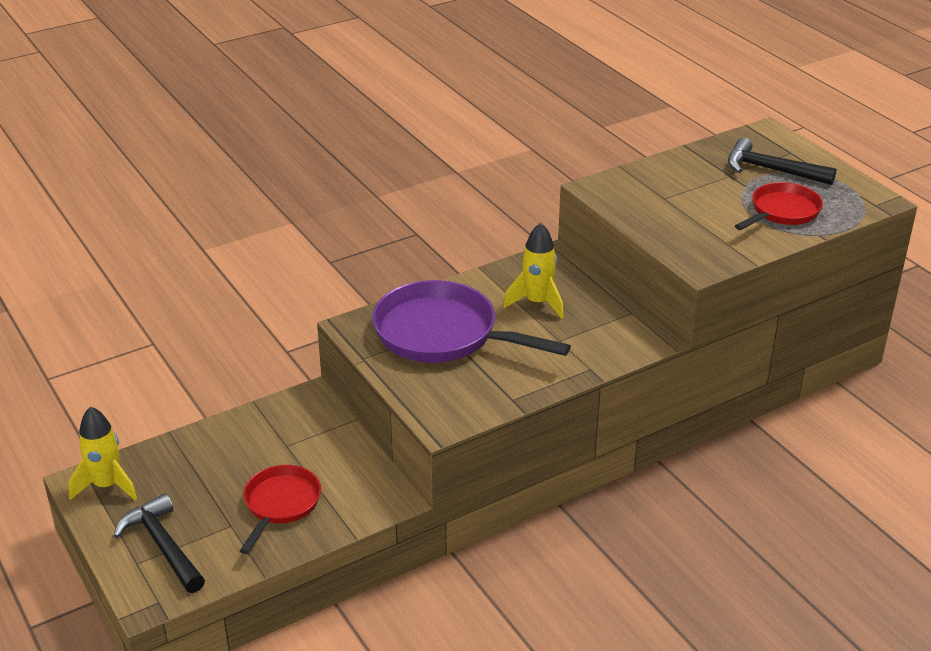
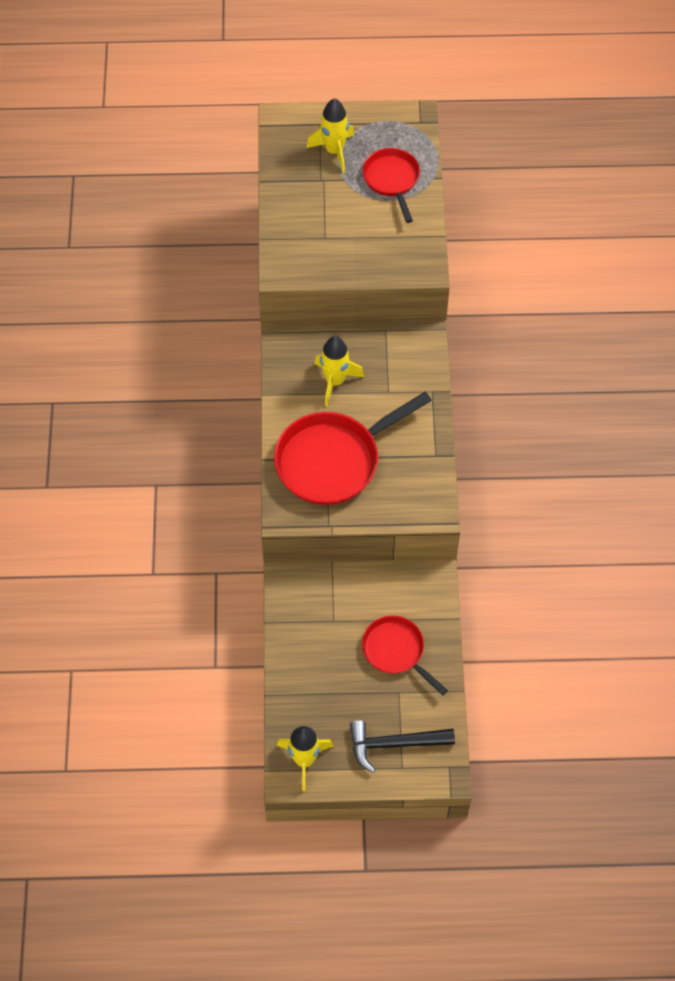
camera: 60 degrees left, 25 degrees up
(443, 334) = (333, 460): purple pan -> red pan
(771, 170) = (334, 151): black hammer -> yellow rocket

